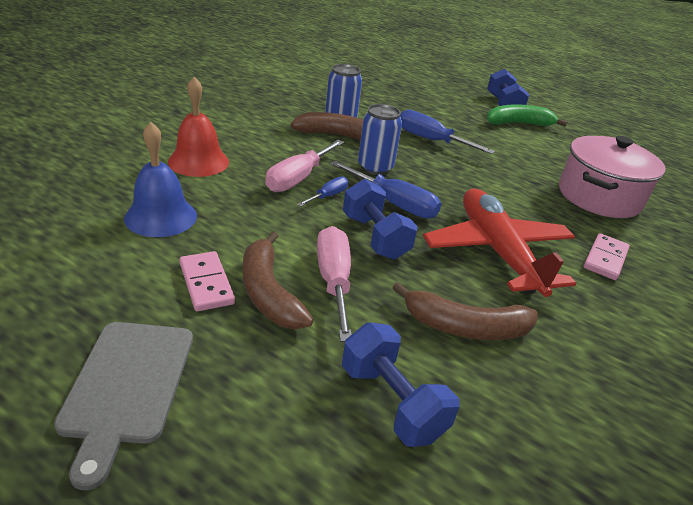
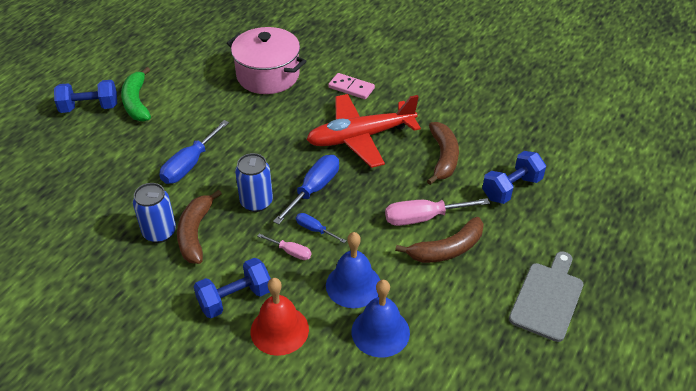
camera: 90 degrees left, 10 degrees up
(127, 386) = (547, 298): grey cutting board -> grey cutting board turned 60 degrees counterclockwise
(206, 283) = (450, 283): pink domino -> none
(236, 209) = (353, 285): none -> blue bell
(298, 178) = (290, 252): pink screwdriver -> pink screwdriver, size x0.55
(375, 237) = (364, 199): blue dumbbell -> blue dumbbell (235, 298)

